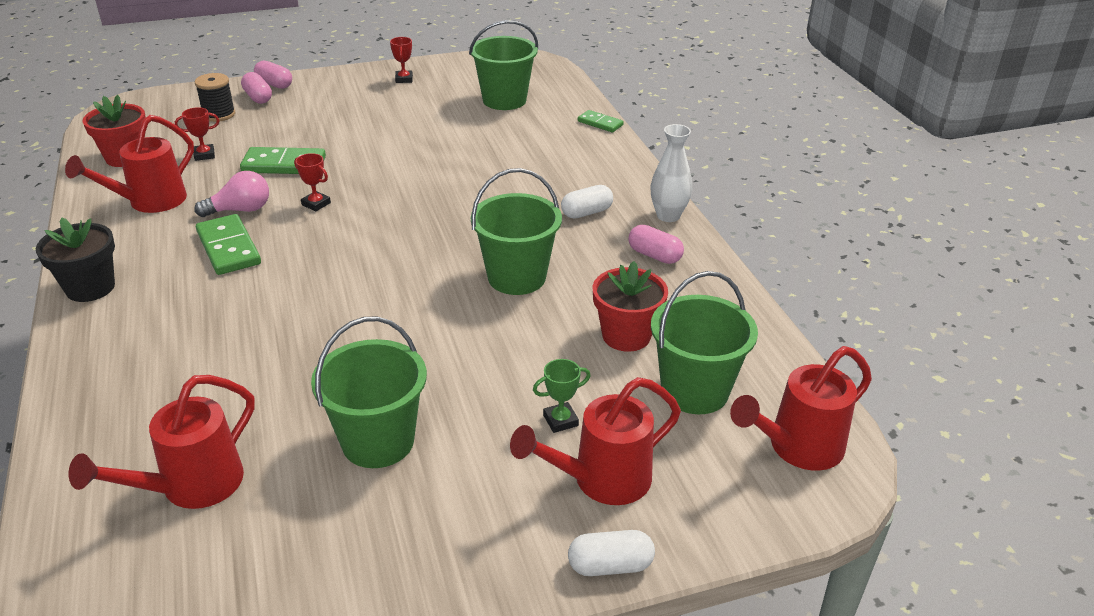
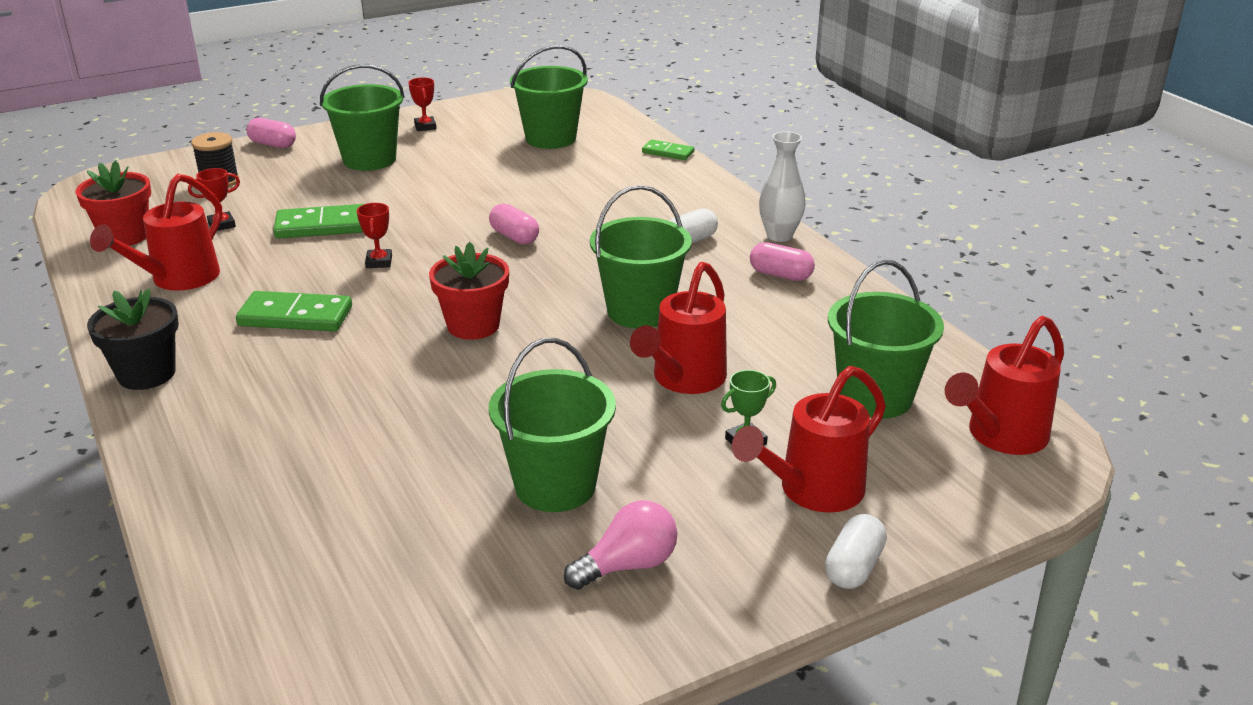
camera: 10 degrees left, 5 degrees down
(192, 486) = (363, 555): red watering can -> red watering can (684, 379)
(228, 248) = (295, 316): green domino -> green domino turned 45 degrees counterclockwise
(240, 210) = (292, 277): pink light bulb -> pink light bulb (628, 565)
(258, 97) = (259, 160): pink capsule -> pink capsule (514, 237)
(316, 204) = (379, 262): red trophy -> red trophy turned 60 degrees clockwise
(346, 106) = (369, 160): none -> green bucket
(610, 565) = (854, 567): white capsule -> white capsule turned 45 degrees counterclockwise
(626, 335) = (782, 354): red flower pot -> red flower pot (473, 326)

